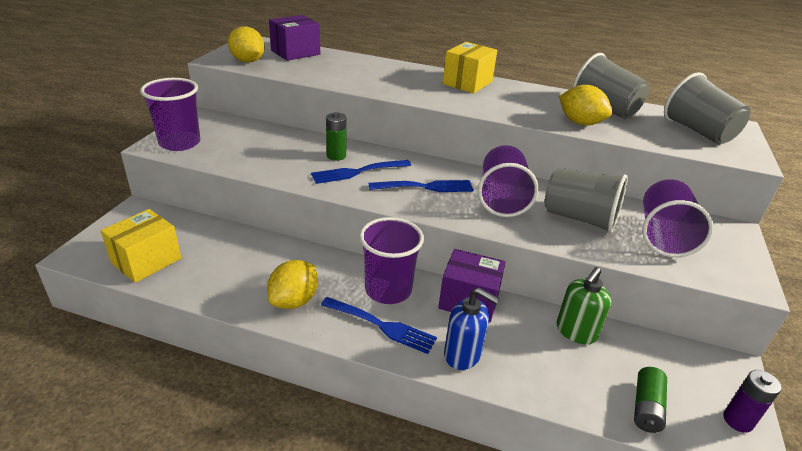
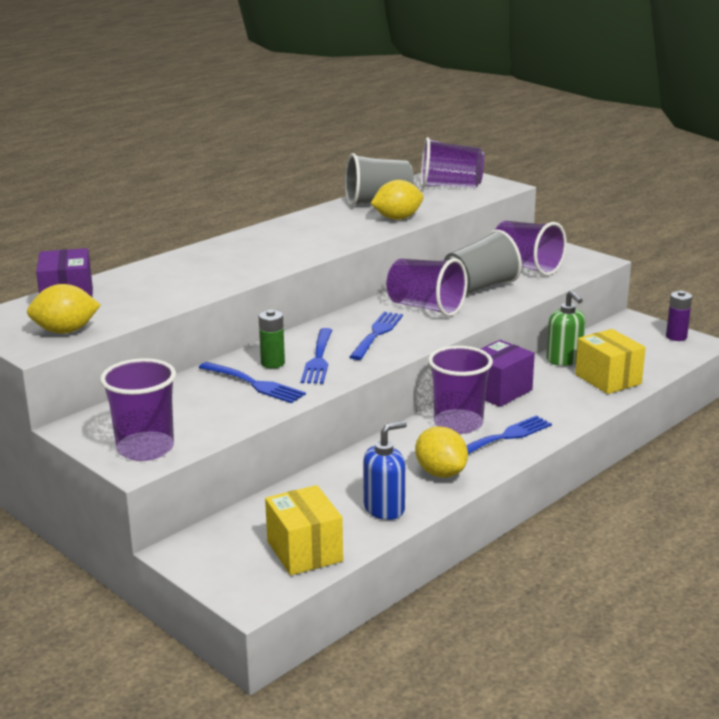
camera: 60 degrees left, 10 degrees down
(297, 157) = (254, 384): none -> blue fork
(463, 355) = (561, 411): blue soap dispenser -> blue soap dispenser (384, 509)
(467, 83) = (263, 237): yellow box -> yellow box (608, 379)
(646, 407) = (650, 361): green battery -> none
(698, 132) = (450, 186): grey cup -> purple cup

